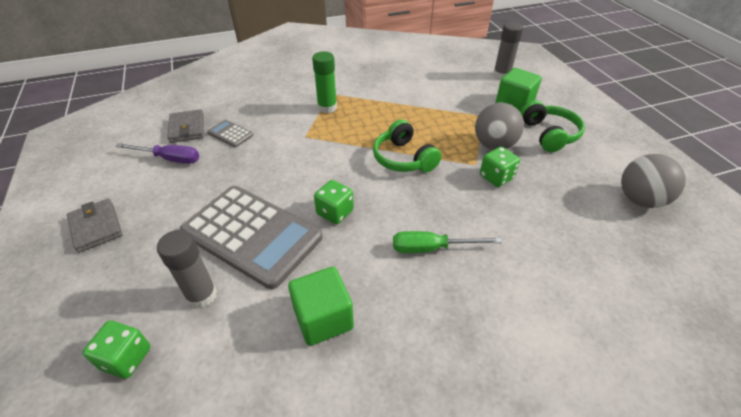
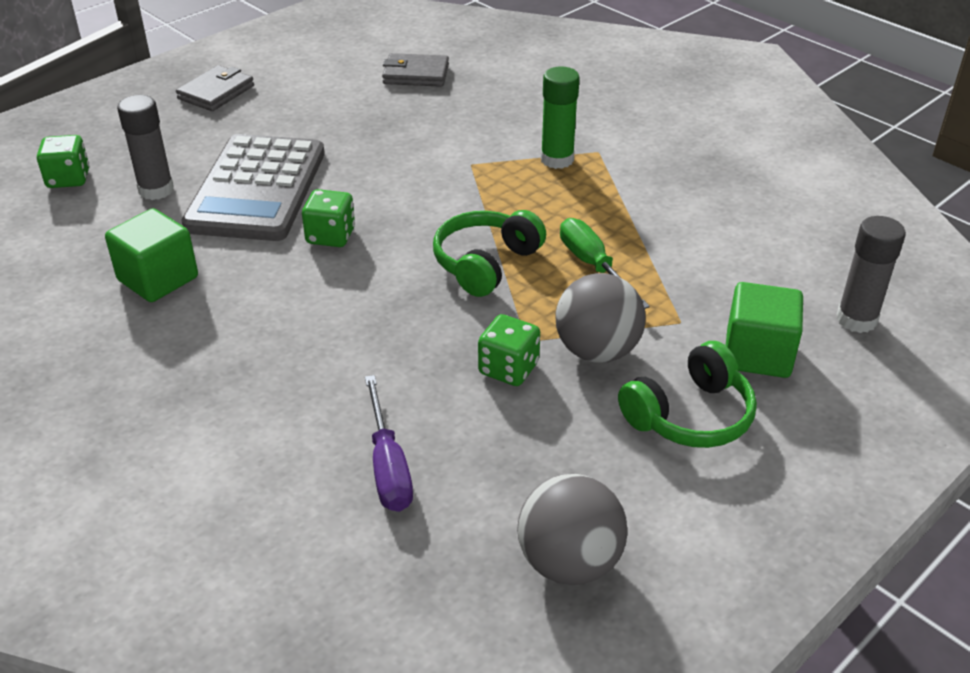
camera: 65 degrees right, 5 degrees down
(169, 159) = (350, 87): purple screwdriver -> purple screwdriver (388, 466)
(187, 128) = (416, 74): grey wallet -> grey wallet turned 45 degrees clockwise
(230, 134) = (429, 107): grey calculator -> none
(431, 248) = (309, 335): green screwdriver -> green screwdriver (593, 266)

